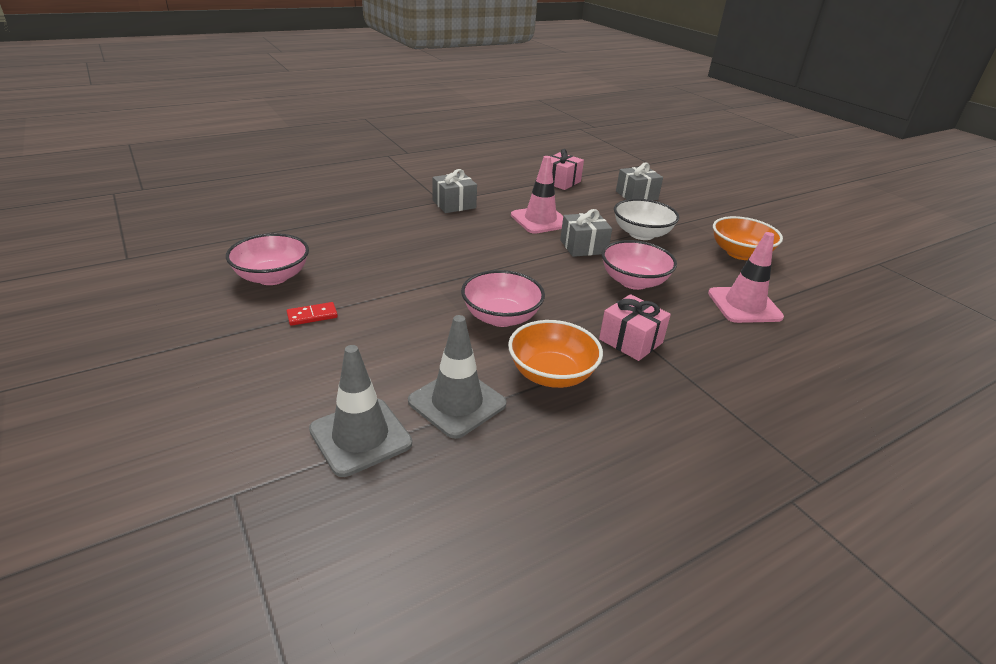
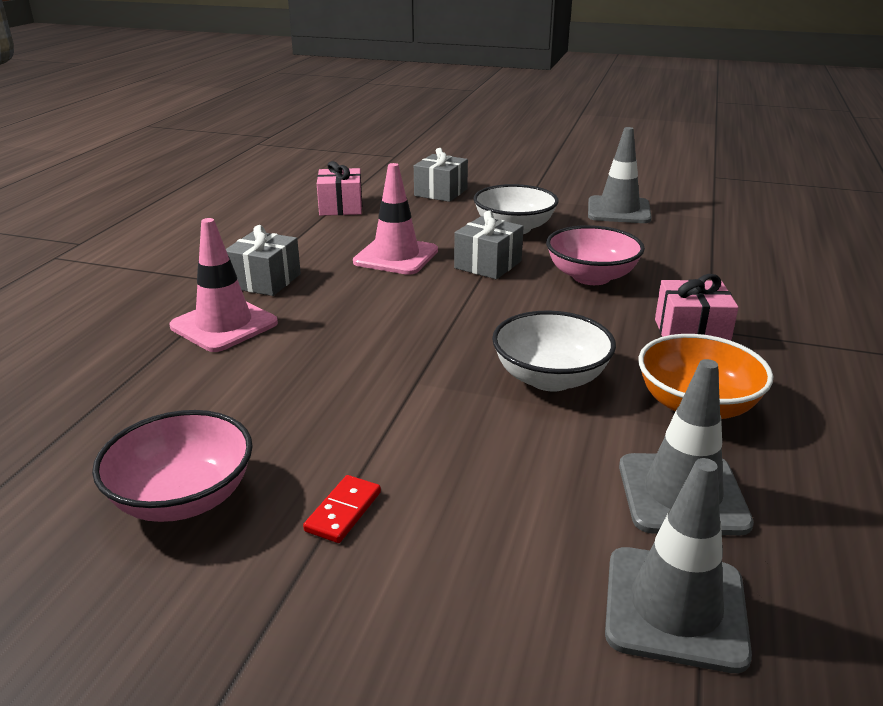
camera: 40 degrees left, 5 degrees down
(501, 317) = (550, 378): pink bowl -> white bowl
(740, 253) = (618, 210): orange bowl -> grey traffic cone
(744, 305) = (702, 254): pink traffic cone -> pink traffic cone (224, 325)

